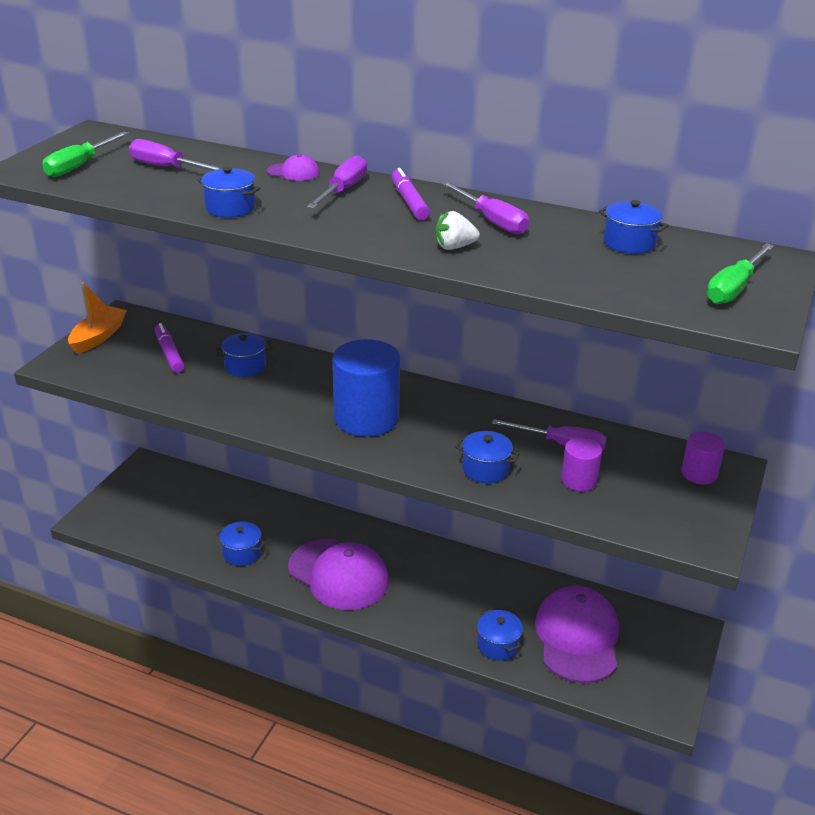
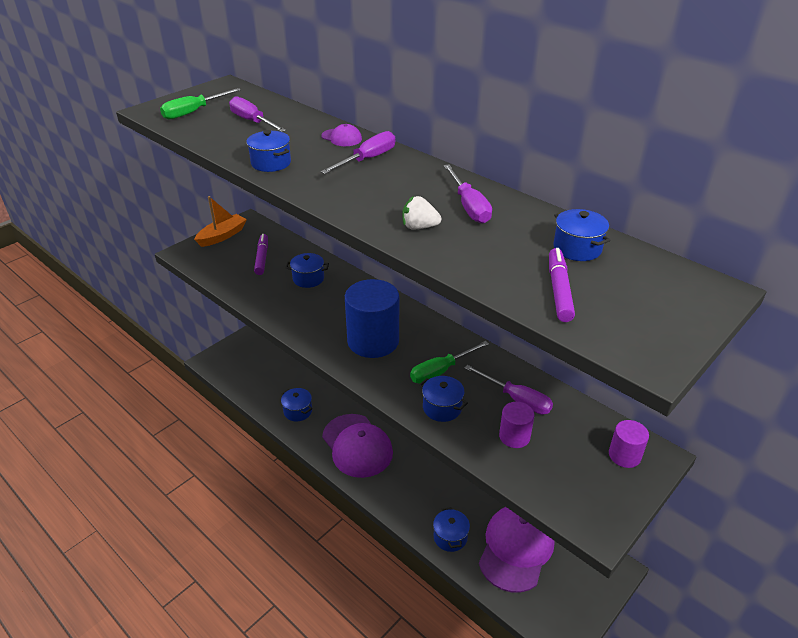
camera: 20 degrees right, 5 degrees up
(409, 201) = (413, 177): purple marker -> purple marker (559, 290)
(734, 288) = (648, 315): green screwdriver -> green screwdriver (441, 371)

